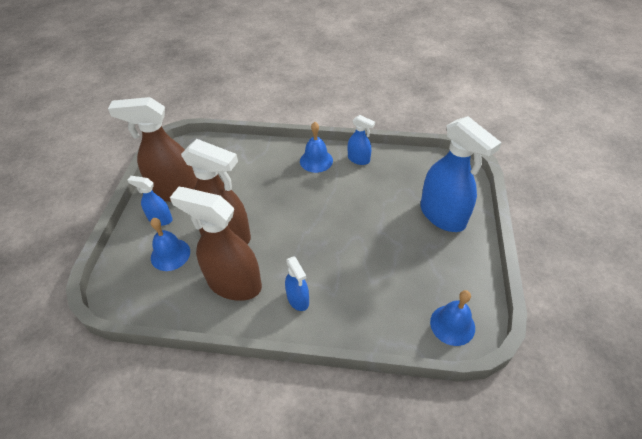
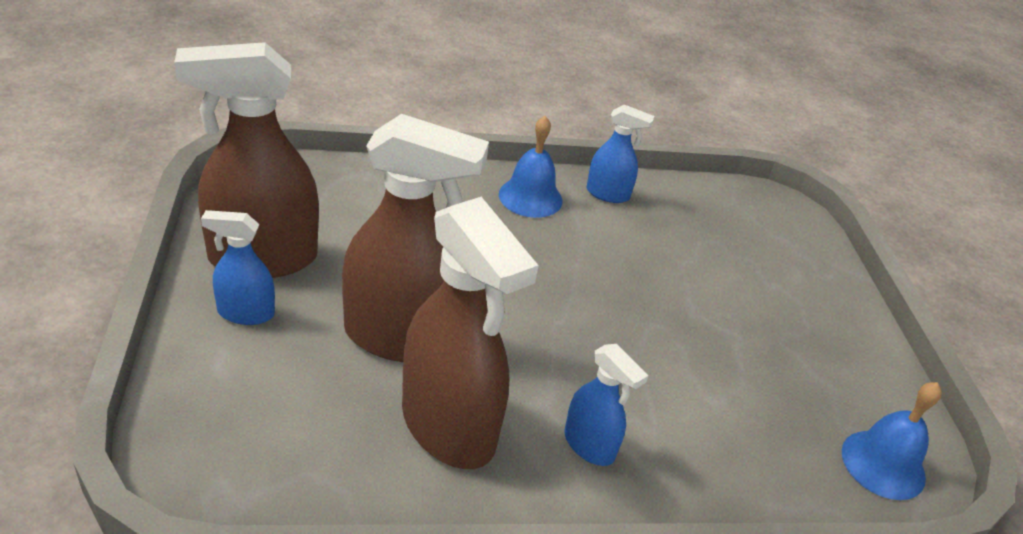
camera: 20 degrees left, 10 degrees down
(170, 254) = (291, 380): blue bell -> none
(234, 283) = (449, 427): brown spray bottle -> brown spray bottle turned 135 degrees counterclockwise
(443, 216) = (790, 282): blue spray bottle -> none

